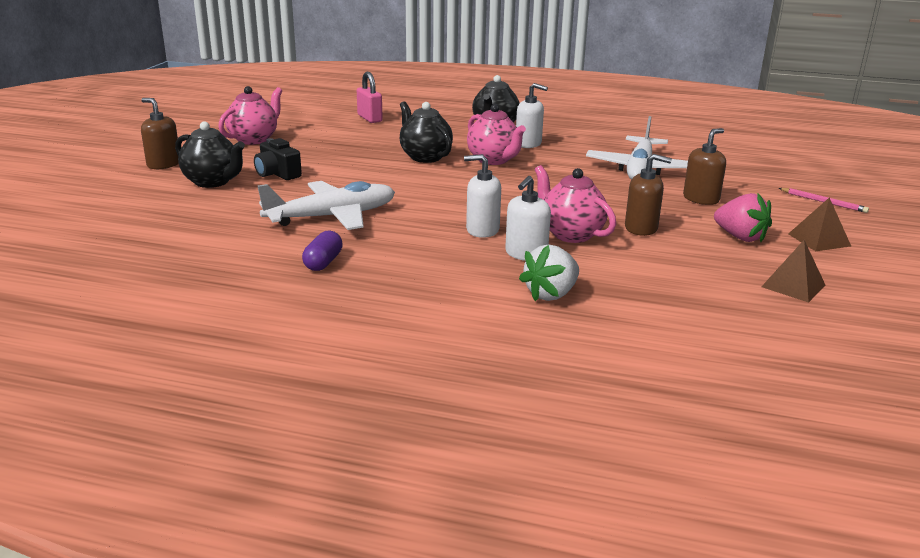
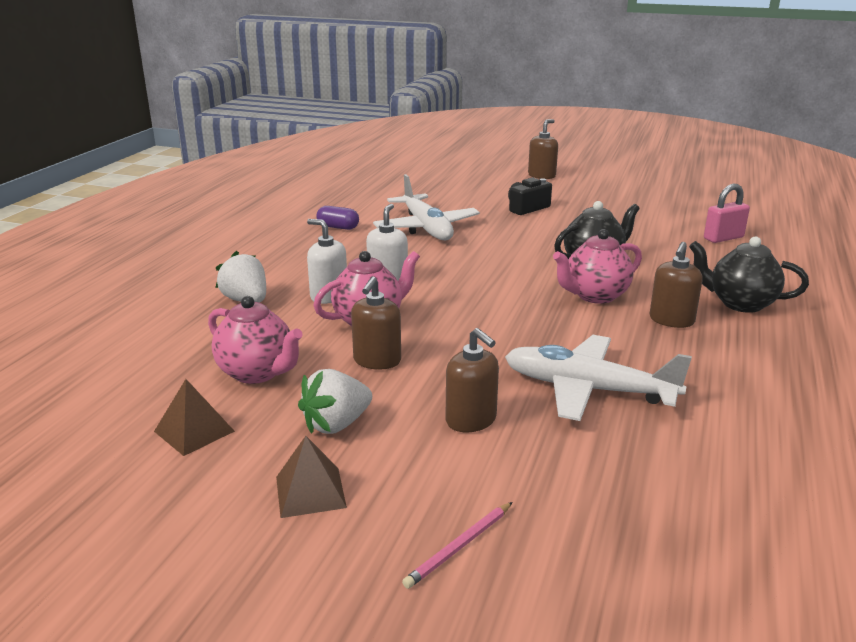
camera: 95 degrees right, 0 degrees up
(213, 182) = (503, 191): black teapot -> none
(254, 139) = (619, 197): pink teapot -> pink teapot (257, 373)
(528, 144) = (671, 320): white soap dispenser -> brown soap dispenser
(740, 237) = (336, 424): pink strawberry -> white strawberry

